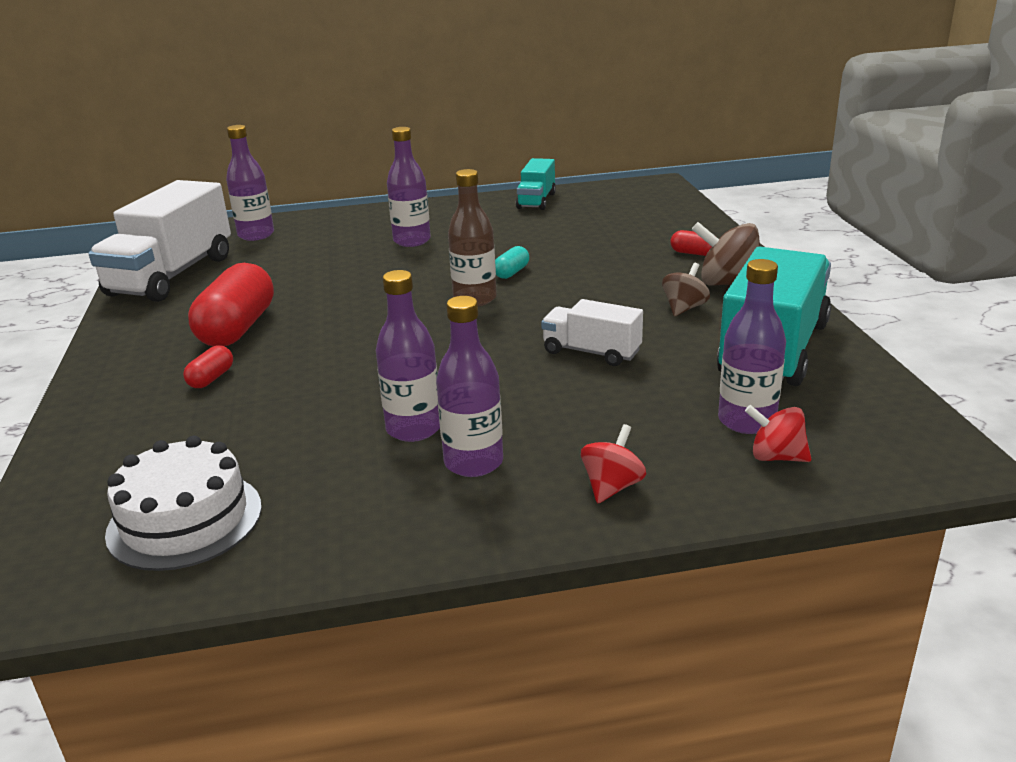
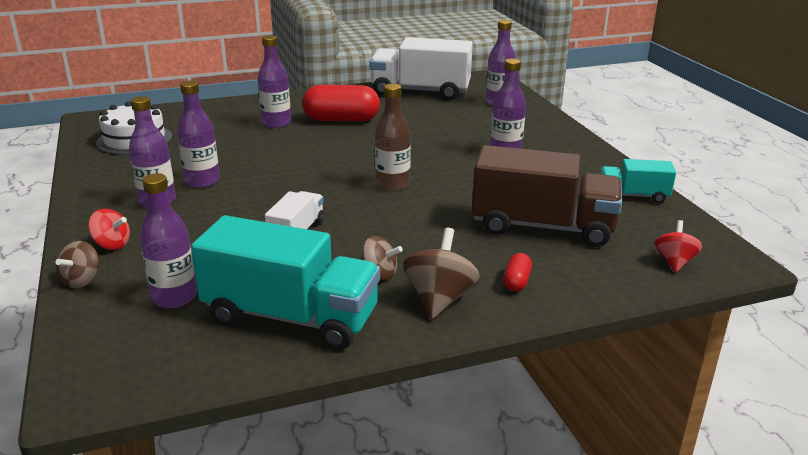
camera: 80 degrees right, 0 degrees up
(211, 378) = (276, 123): red capsule -> purple bottle
(511, 272) = (446, 195): turquoise capsule -> none
(592, 237) = (542, 227): none -> brown truck
(715, 498) = (82, 280): none -> brown spinning top
(776, 457) = (120, 307): red spinning top -> red spinning top (674, 262)

